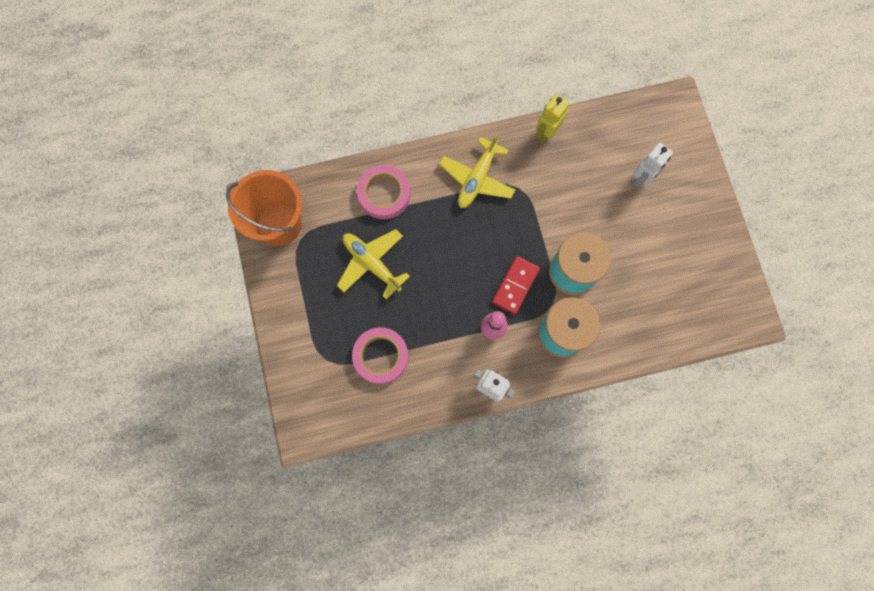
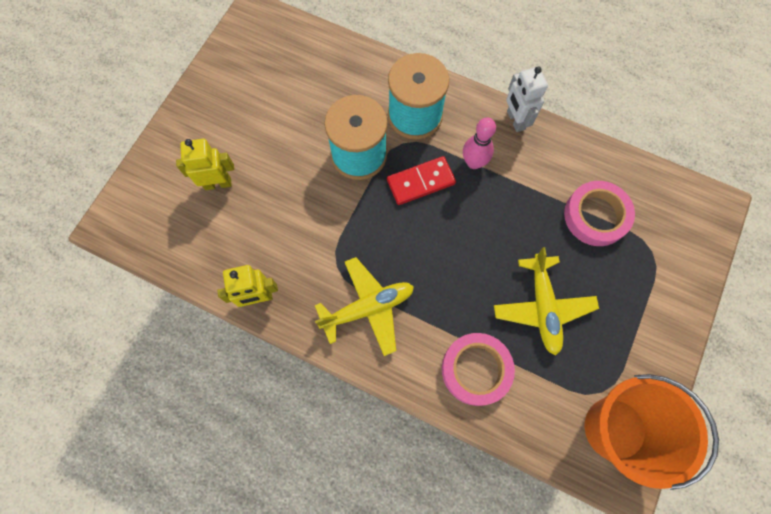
camera: 140 degrees left, 5 degrees down
(642, 178) = (218, 183): white robot -> yellow robot

